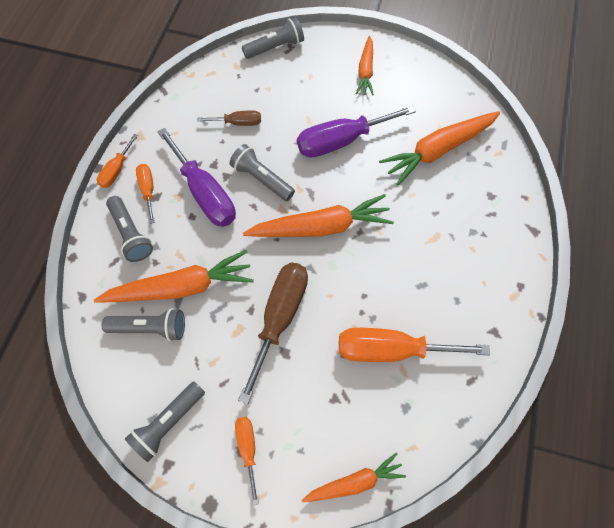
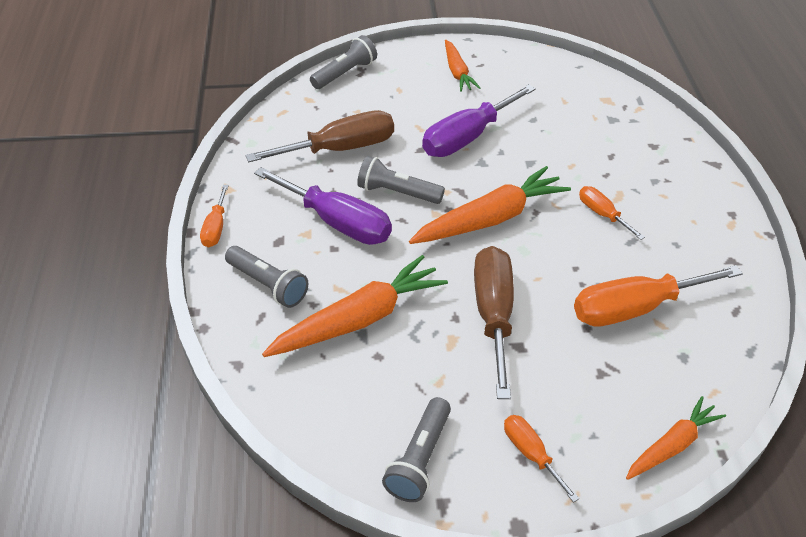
camera: 20 degrees left, 20 degrees down
(148, 190) = (266, 237): orange screwdriver -> orange screwdriver (602, 214)
(150, 328) = (343, 370): grey flashlight -> none
(238, 123) = (340, 149): brown screwdriver -> brown screwdriver, size x1.93
(438, 150) = (576, 121): orange carrot -> none

